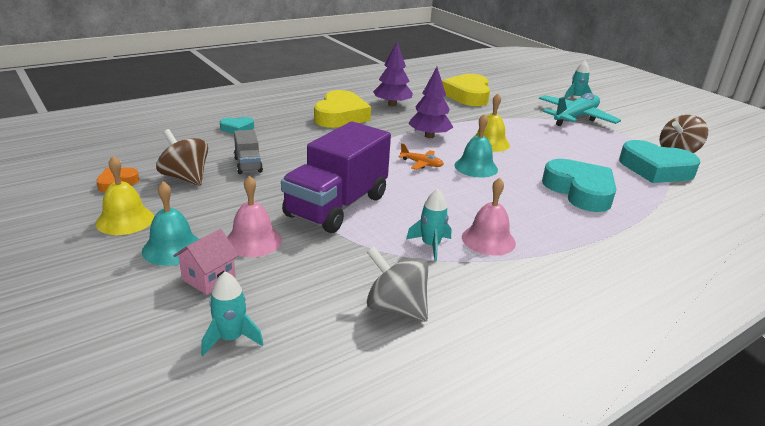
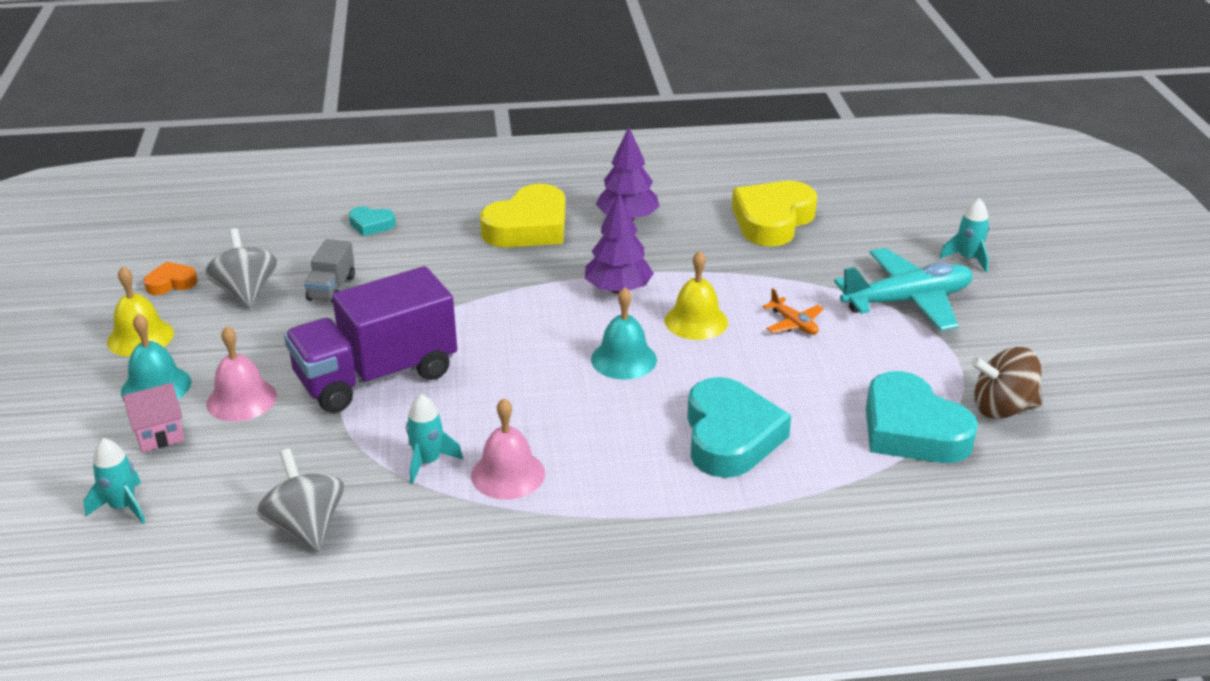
camera: 30 degrees right, 5 degrees up
(185, 178) = (246, 292): brown spinning top -> grey spinning top
(421, 164) = (553, 336): orange plane -> orange plane (793, 324)

